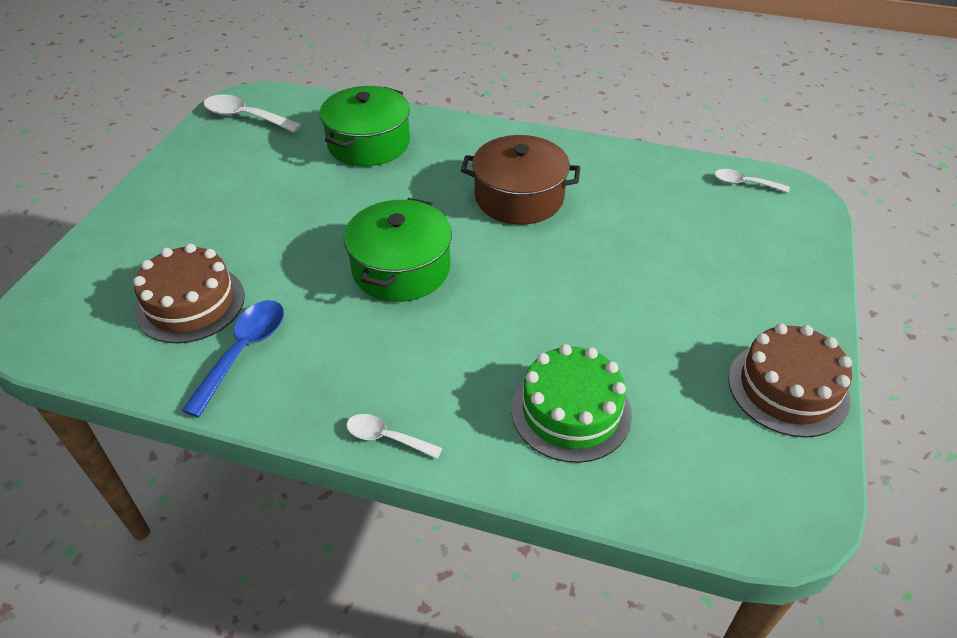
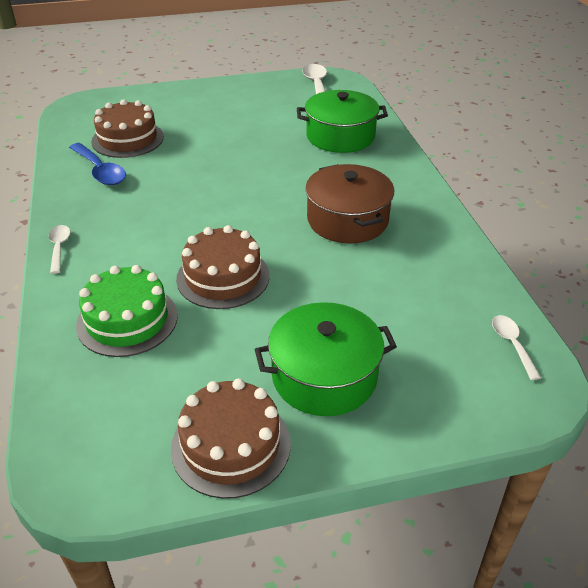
camera: 60 degrees right, 5 degrees down
(243, 351) = (100, 171): blue spoon -> blue spoon turned 60 degrees clockwise
(401, 268) = (218, 197): green pot -> green pot (324, 376)
(548, 313) = (223, 277): none -> brown cake

